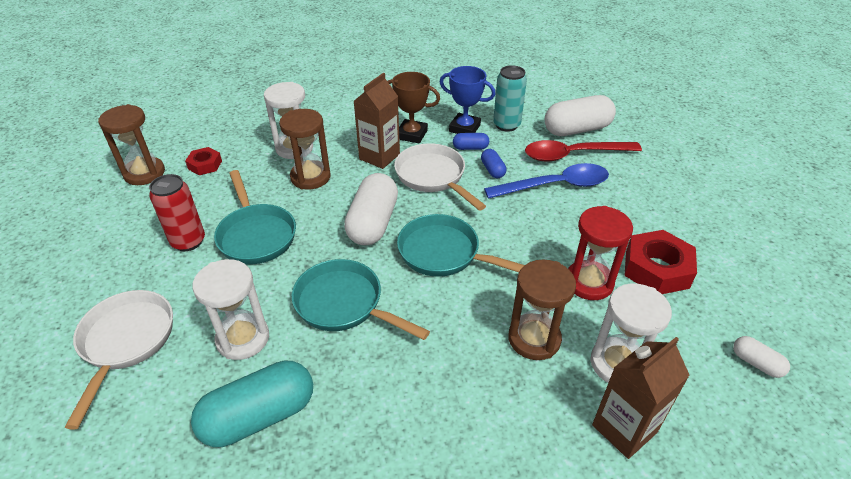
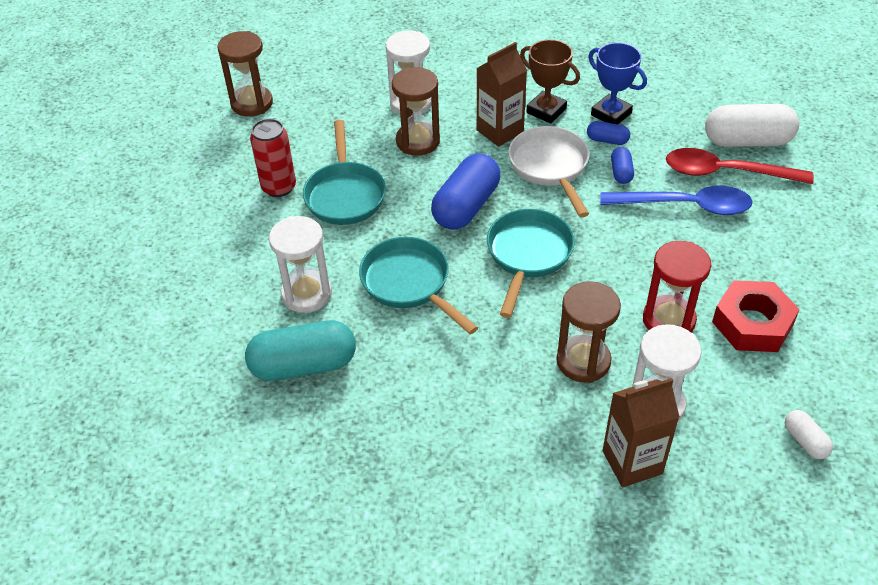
camera: 20 degrees right, 5 degrees up
(126, 342) = (205, 272): white pan -> none
(205, 165) = (313, 105): red nut -> none
(373, 223) = (466, 206): white capsule -> blue capsule
(444, 253) = (528, 255): turquoise pan -> turquoise pan turned 60 degrees clockwise
(506, 125) = (663, 119): turquoise can -> none

